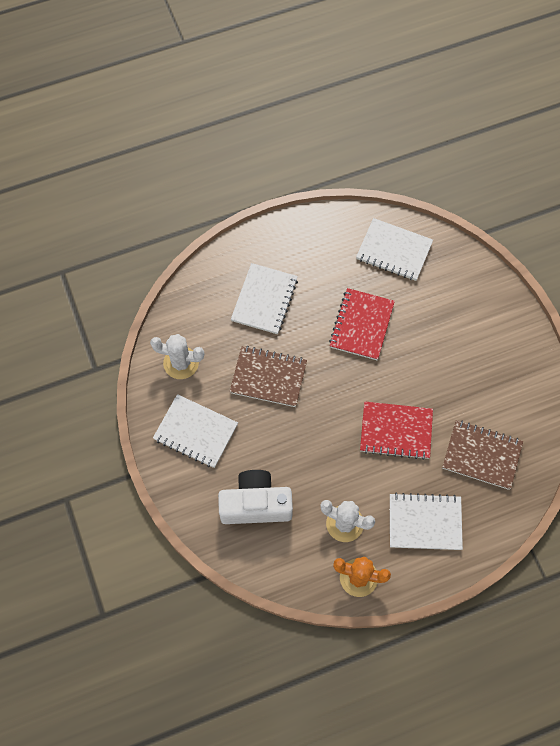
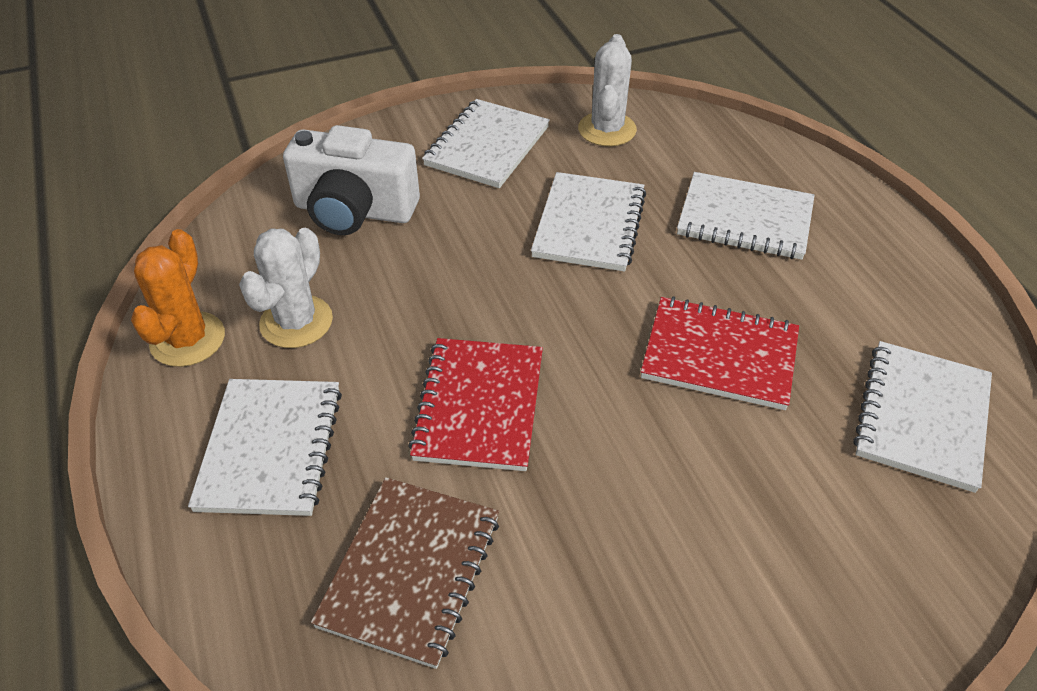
camera: 90 degrees right, 20 degrees down
(256, 504) = (354, 211): white camera -> white camera turned 105 degrees clockwise
(268, 377) = (589, 224): brown notebook -> white notebook

